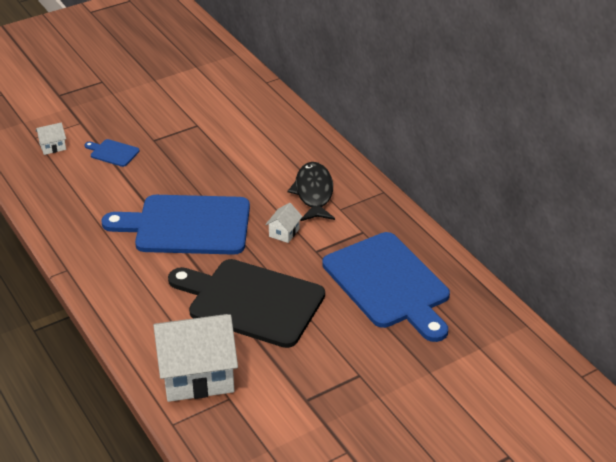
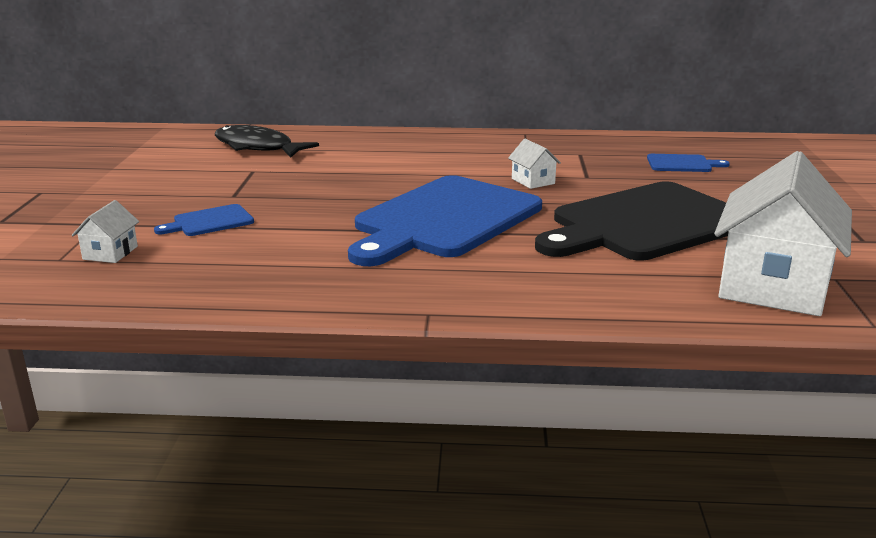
camera: 55 degrees left, 15 degrees down
(314, 193) = (482, 155): black fish -> black fish (257, 147)
(389, 284) = (682, 164): blue cutting board -> blue cutting board, size x0.41

